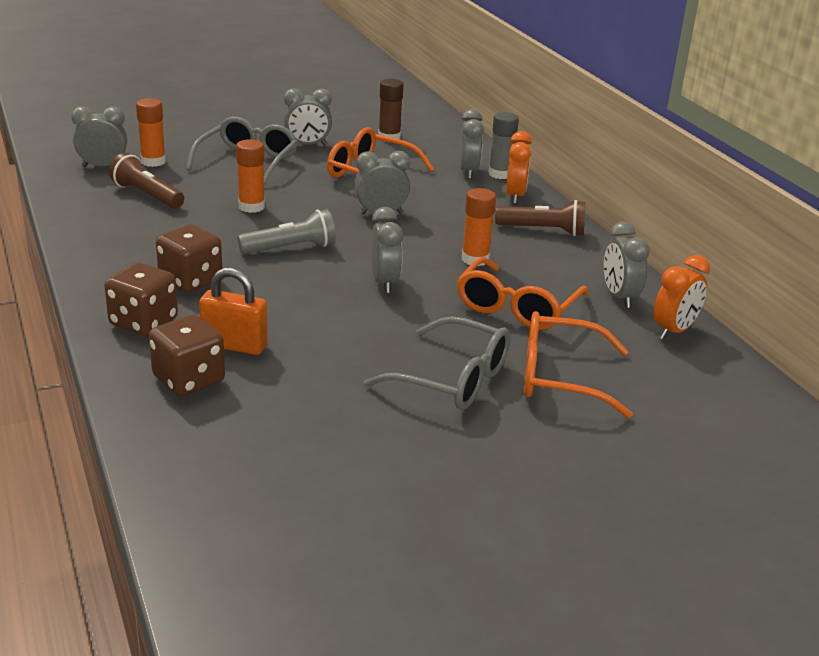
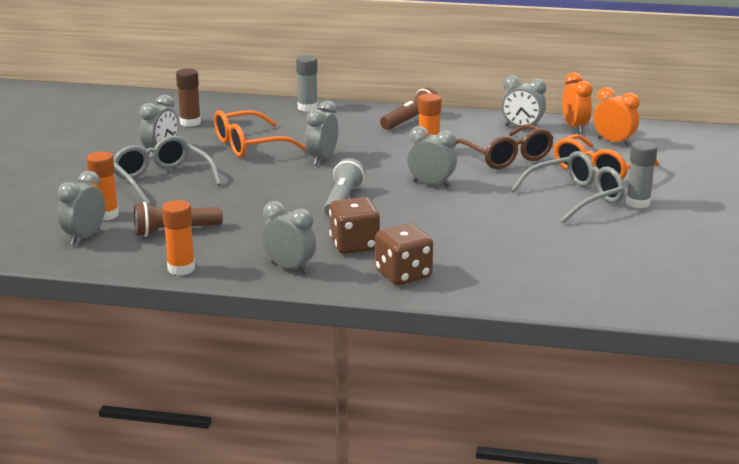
camera: 55 degrees left, 5 degrees down
(189, 379) = (503, 275): brown dice -> none
(234, 345) = (470, 251): orange padlock -> none
(251, 207) = (252, 197): orange glue stick -> orange glue stick (181, 269)
(468, 172) = (290, 115): grey clock -> grey clock (289, 268)
(487, 428) = (637, 203): none -> grey glue stick
(515, 196) = (349, 114): orange clock -> orange clock (613, 142)
(516, 307) = (506, 157): orange glasses -> brown glasses

